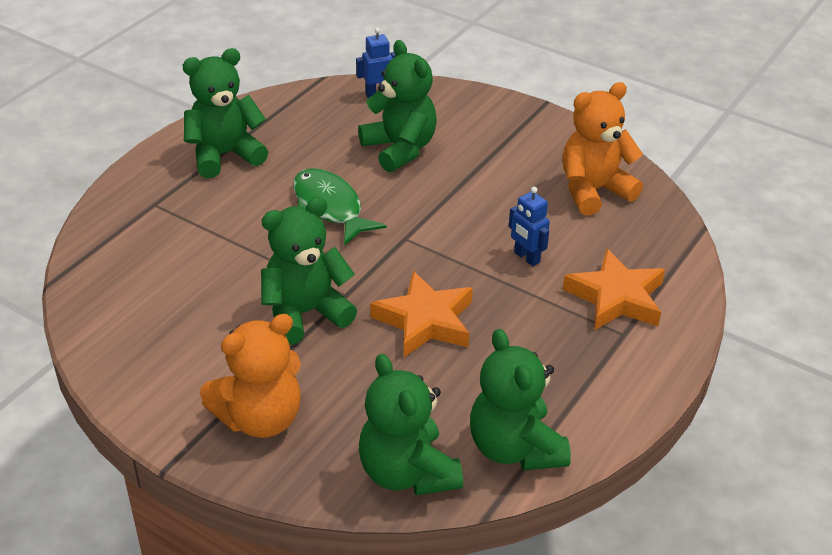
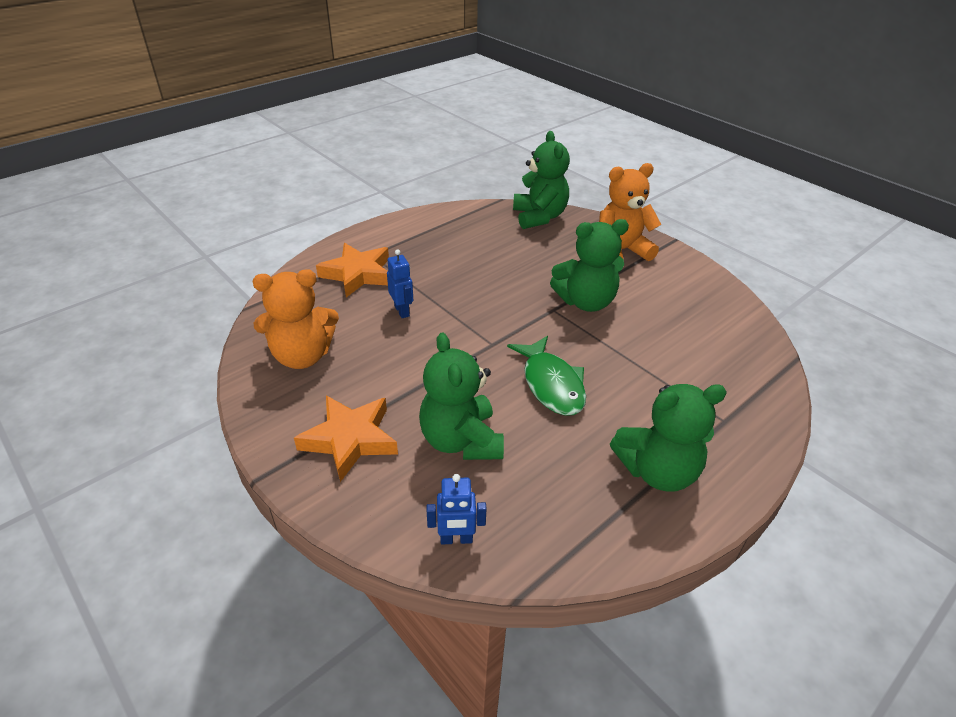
camera: 165 degrees left, 0 degrees up
(425, 321) = (500, 283): orange star -> orange star (350, 439)
(515, 448) = (476, 217): green teddy bear -> none

